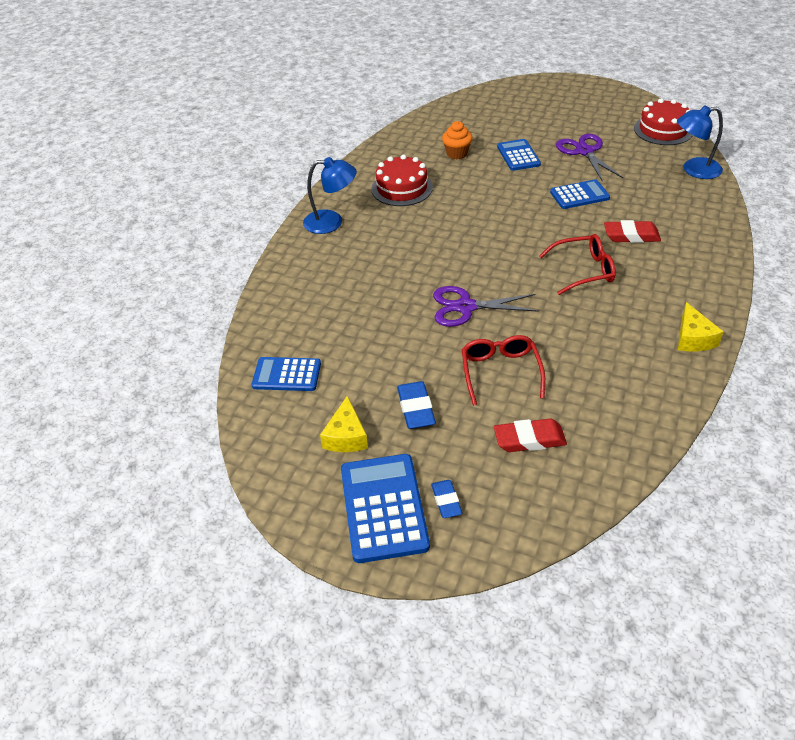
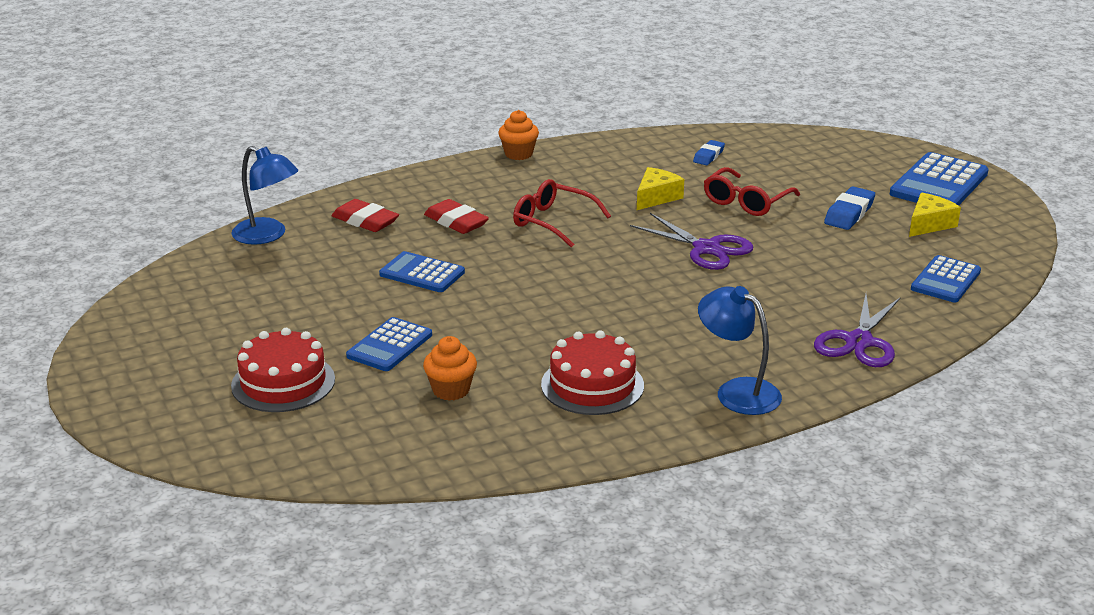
camera: 140 degrees left, 15 degrees down
(287, 375) = (945, 280): blue calculator -> blue calculator turned 75 degrees clockwise
(446, 501) = (887, 169): blue eraser -> blue eraser (708, 156)
(529, 439) = (782, 167): red eraser -> red eraser (365, 221)
(584, 151) = (314, 308): purple scissors -> purple scissors (859, 341)
(663, 130) = (185, 283): red cake -> red cake (283, 382)
(693, 338) = (561, 154): yellow cheese -> yellow cheese (656, 197)
(716, 318) = (518, 154): none -> orange cupcake

